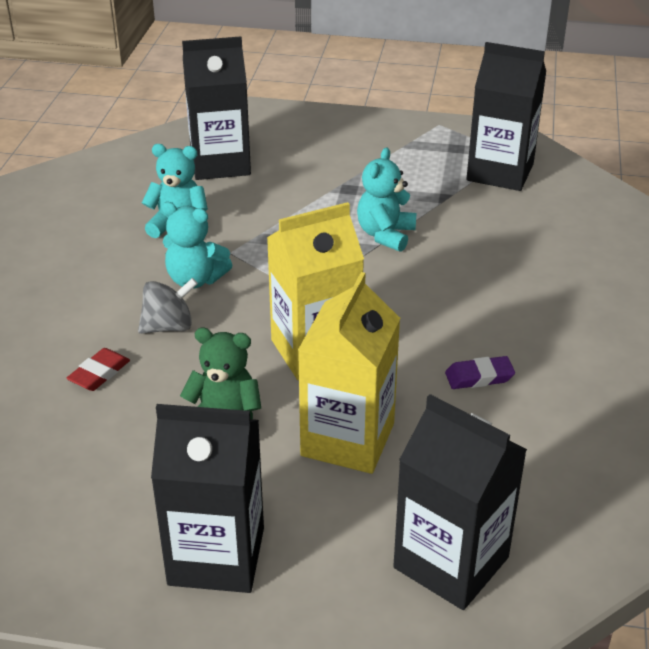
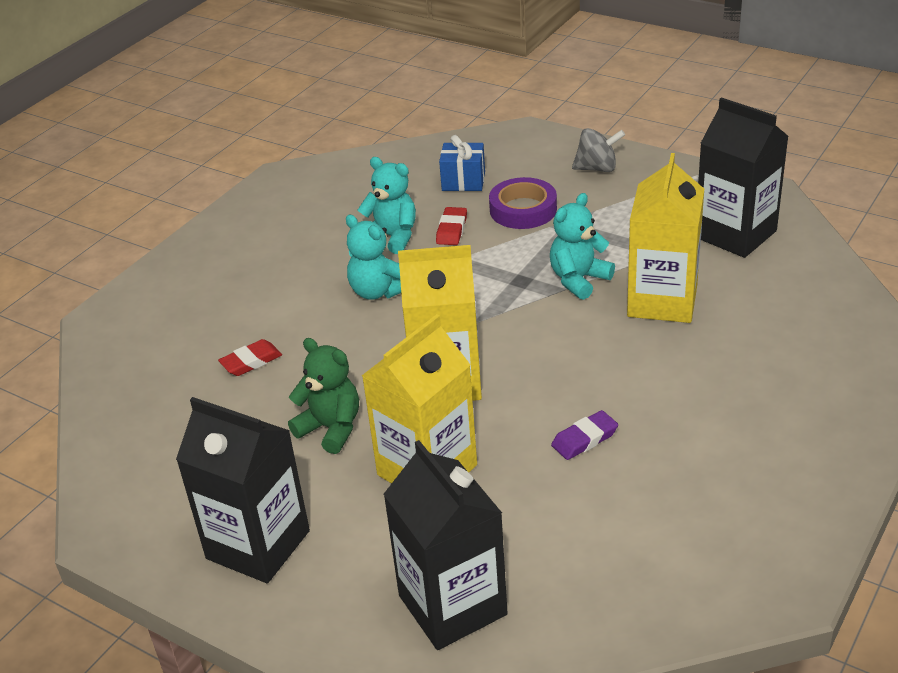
camera: 25 degrees right, 0 degrees up
(169, 326) = (331, 331): grey spinning top -> grey spinning top (597, 168)
(220, 163) = (463, 181): black carton -> blue gift
(235, 209) = (452, 230): none -> red eraser
(294, 180) = (523, 209): none -> purple tape
(472, 240) = (662, 301): none -> yellow carton
(479, 377) = (584, 439): purple eraser -> purple eraser turned 45 degrees counterclockwise

